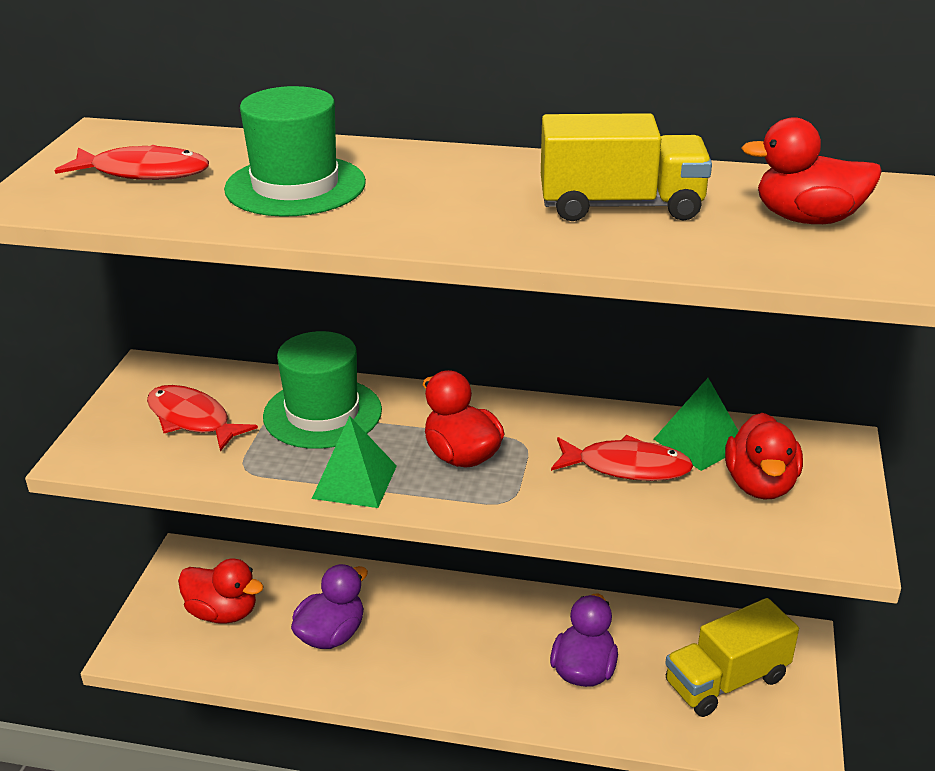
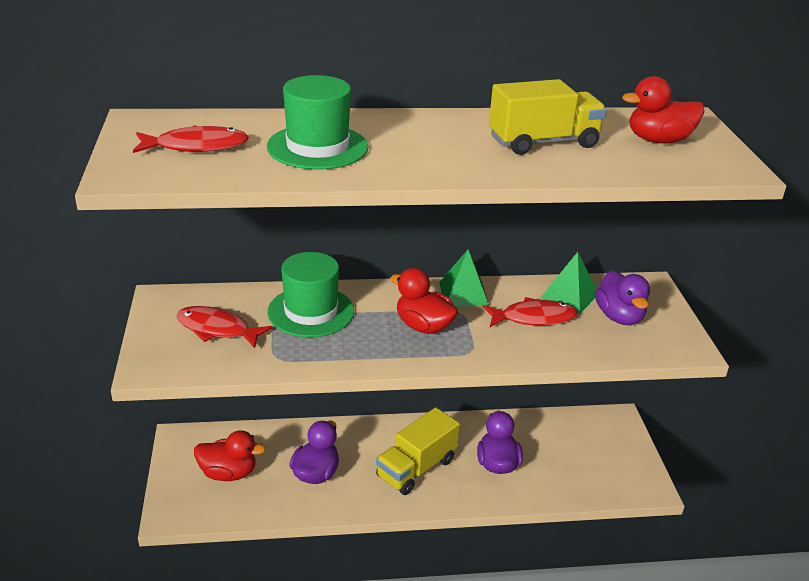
camera: 20 degrees left, 0 degrees up
(354, 481) = (361, 355): green pyramid -> green pyramid (463, 293)
(726, 680) = (587, 452): yellow truck -> yellow truck (416, 468)
(760, 485) = (619, 317): red duck -> purple duck

